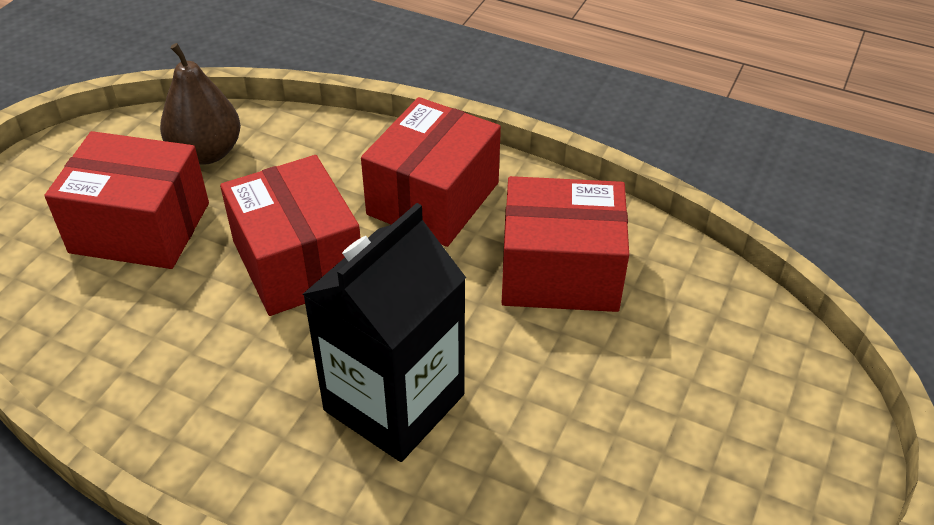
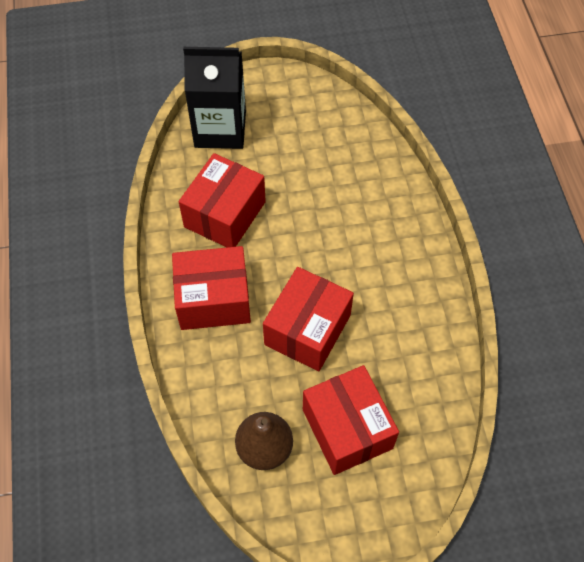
camera: 125 degrees left, 15 degrees up
(394, 402) = (352, 232): black carton -> black carton (220, 129)
(560, 271) = (225, 214): red box -> red box turned 60 degrees clockwise

